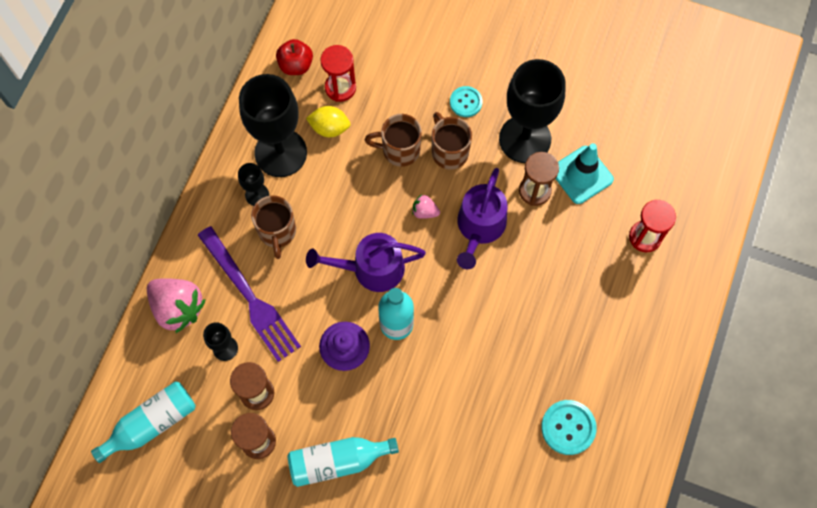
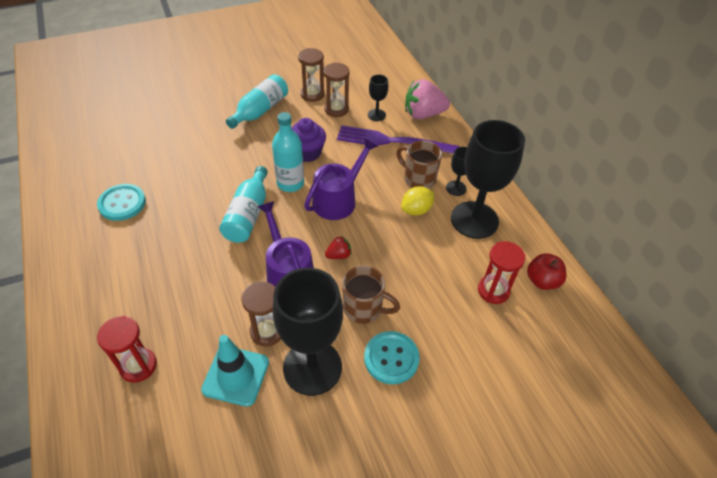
camera: 135 degrees right, 20 degrees down
(151, 423) = (374, 71): turquoise bottle -> turquoise bottle (248, 214)
(329, 128) = (465, 258): yellow lemon -> yellow lemon (416, 210)
(399, 150) = (401, 281): brown mug -> none
(424, 211) = (338, 255): pink strawberry -> red strawberry
(466, 102) = (391, 358): turquoise button -> turquoise button, size x1.50

